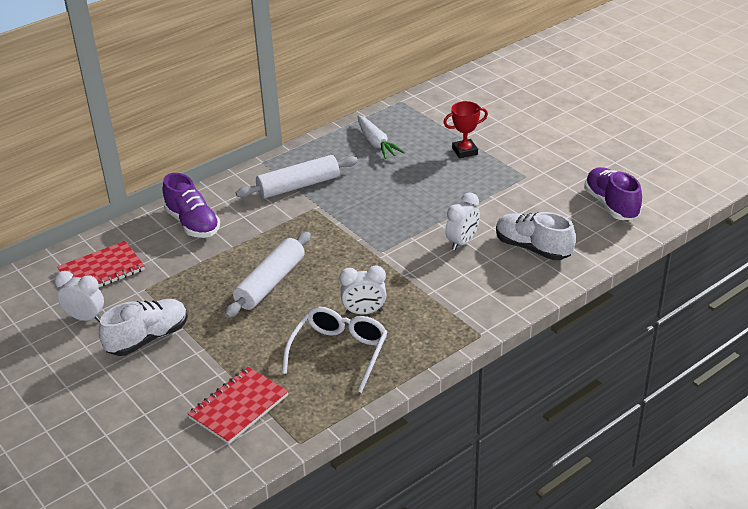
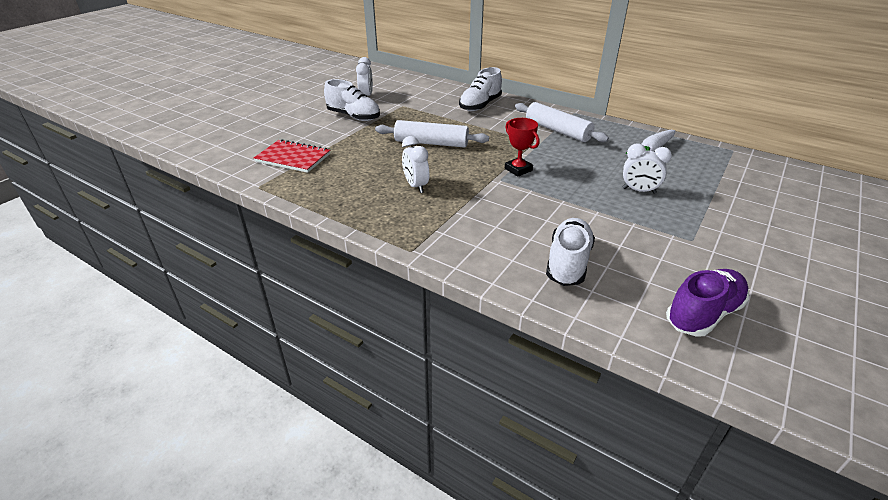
camera: 70 degrees right, 0 degrees up
(102, 270) = (413, 91): red notebook -> none
(193, 224) = (480, 105): purple shoe -> white shoe
(339, 353) = (362, 184): white glasses -> none
(462, 242) = (544, 218): white clock -> white clock (639, 191)
(464, 151) = (693, 196): red trophy -> red trophy (518, 169)

